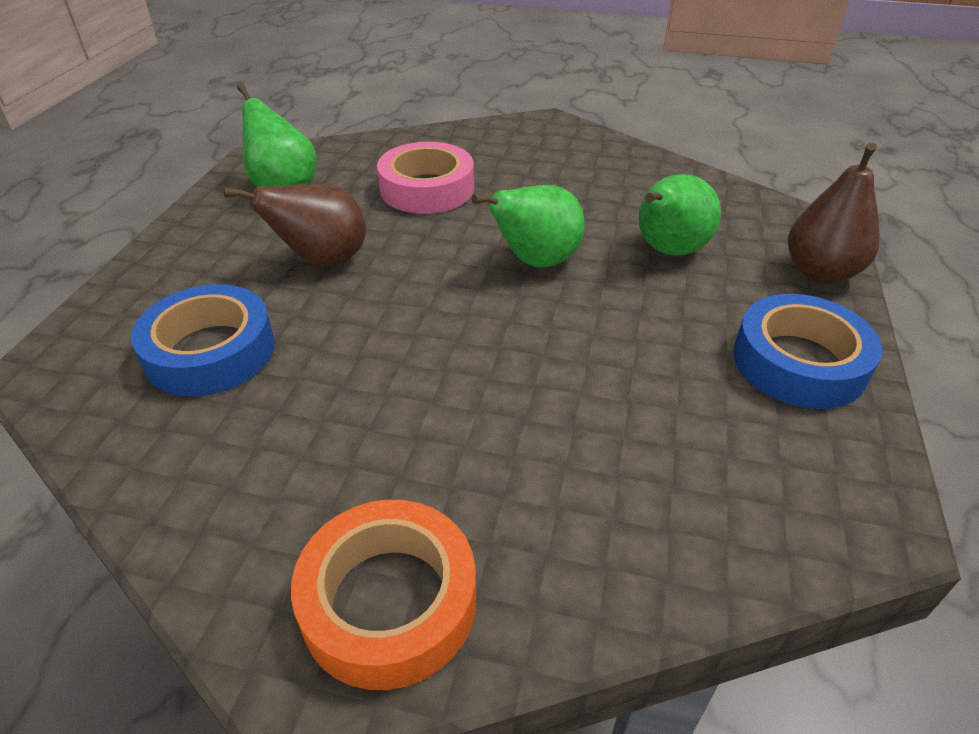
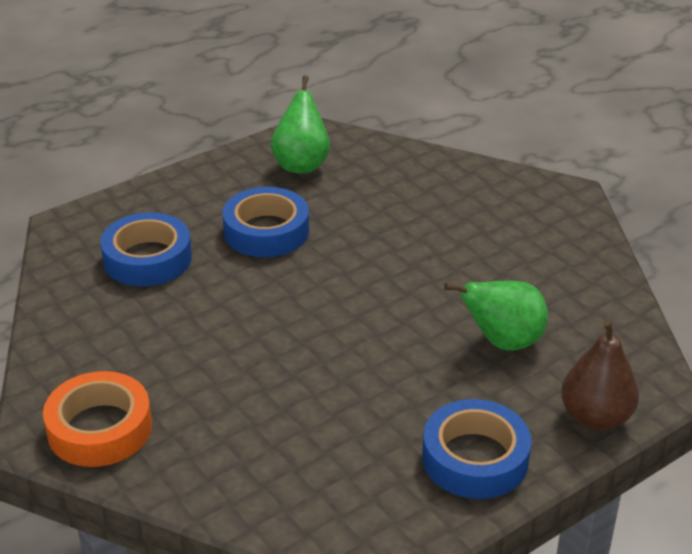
camera: 40 degrees right, 5 degrees down
(322, 260) = (266, 231): brown pear -> blue tape
(427, 189) = (396, 209): pink tape -> none
(535, 262) = (398, 301): green pear -> none

